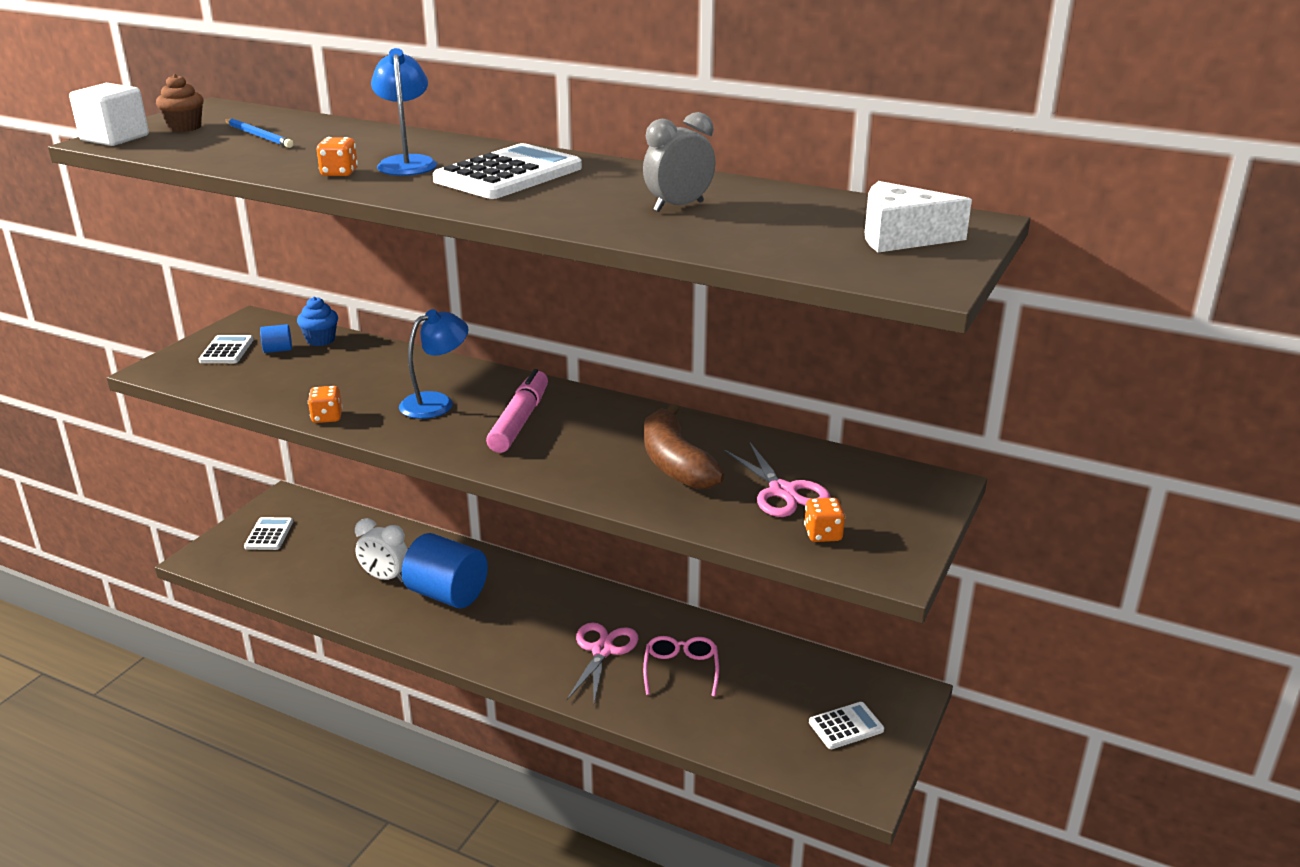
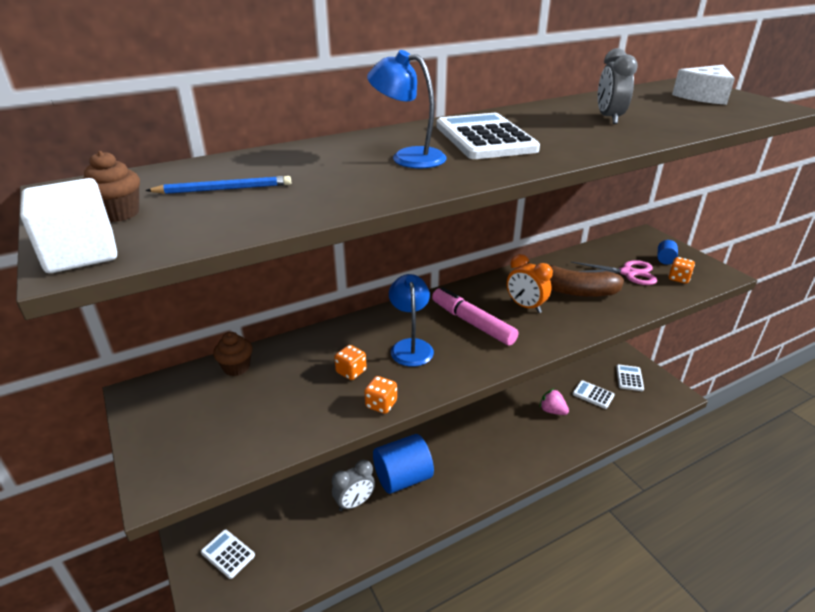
camera: 55 degrees left, 5 degrees up
(226, 350) = (183, 426): white calculator -> white calculator (593, 395)
(278, 350) = (224, 395): blue cylinder -> blue cylinder (665, 260)
(320, 340) = (236, 367): blue cupcake -> brown cupcake
(339, 173) = (402, 181): orange dice -> orange dice (351, 372)
(385, 577) = (354, 503): white clock -> grey clock
(595, 442) = (525, 306): none -> orange clock
(602, 650) = (514, 433): pink scissors -> none
(681, 670) = (552, 411): pink glasses -> pink strawberry

